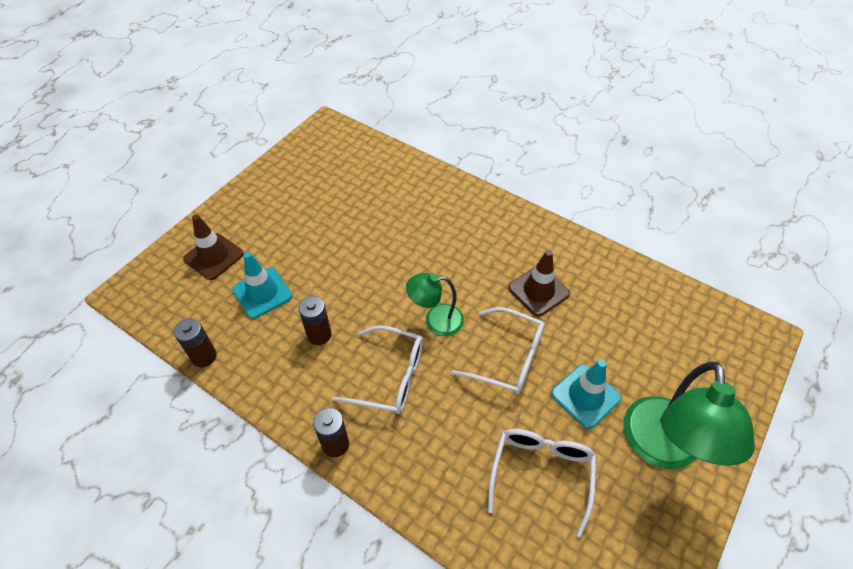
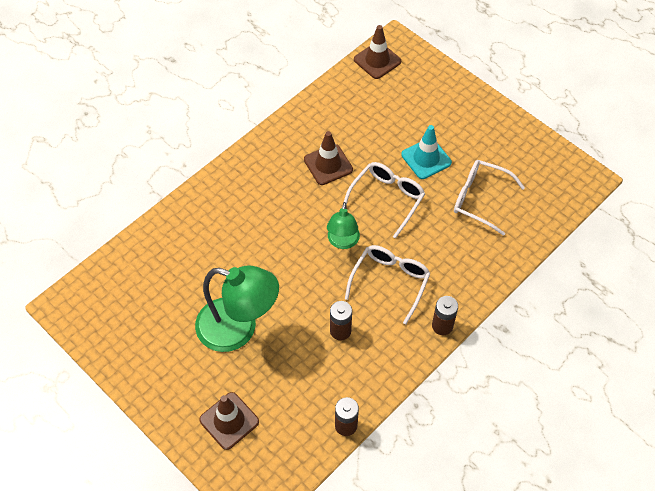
camera: 80 degrees left, 5 degrees up
(262, 293) = (285, 376): turquoise traffic cone -> none
(663, 449) = (471, 127): green lamp -> green lamp (238, 329)
(720, 319) = (377, 60): none -> brown traffic cone

